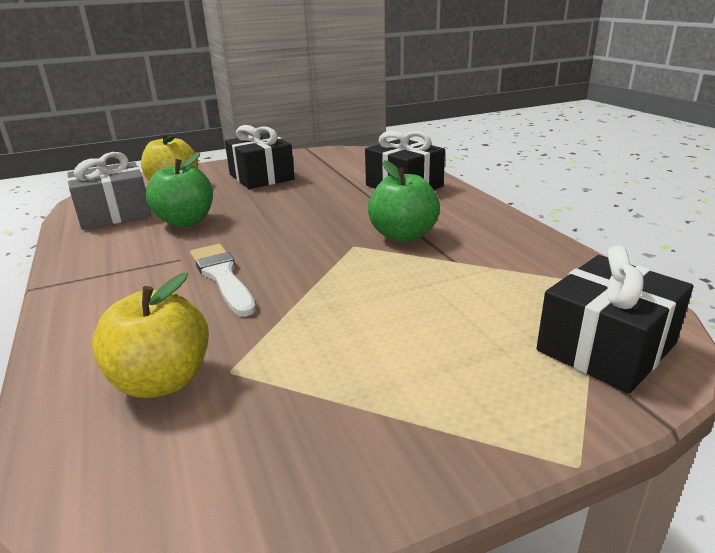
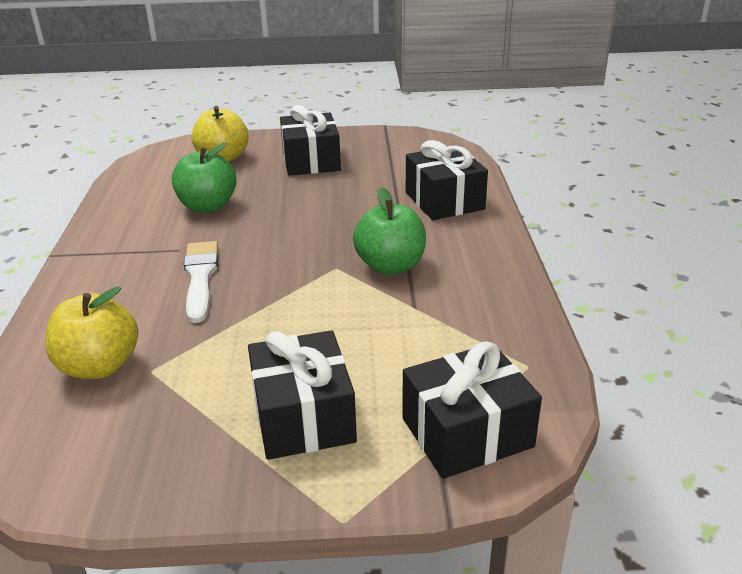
camera: 20 degrees right, 5 degrees up
(114, 214) = (154, 184): grey gift -> none
(438, 373) = (303, 416): none -> black gift

